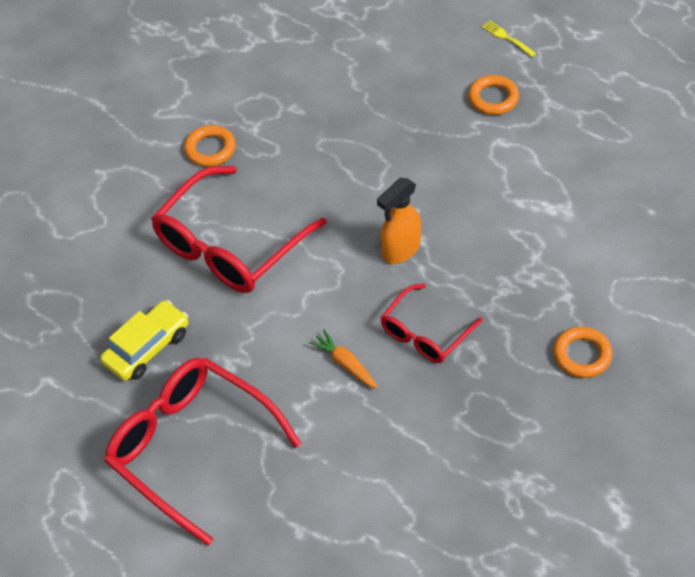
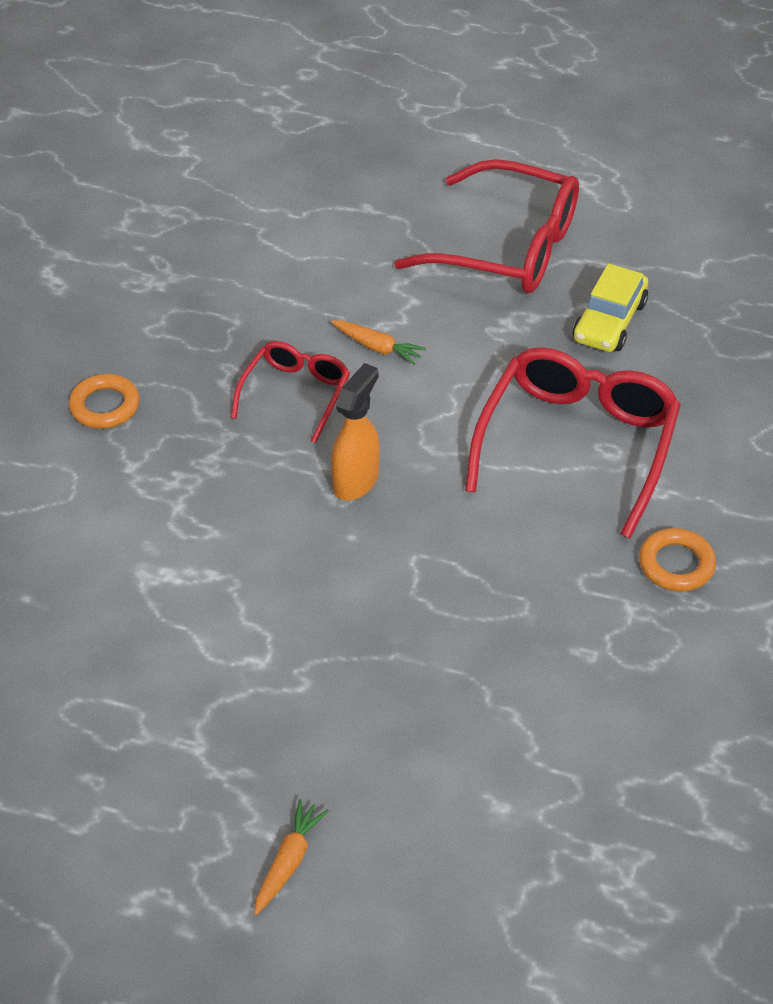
camera: 160 degrees right, 5 degrees down
(493, 98) = (286, 734): orange ring -> none
(507, 38) = (289, 861): yellow fork -> orange carrot

